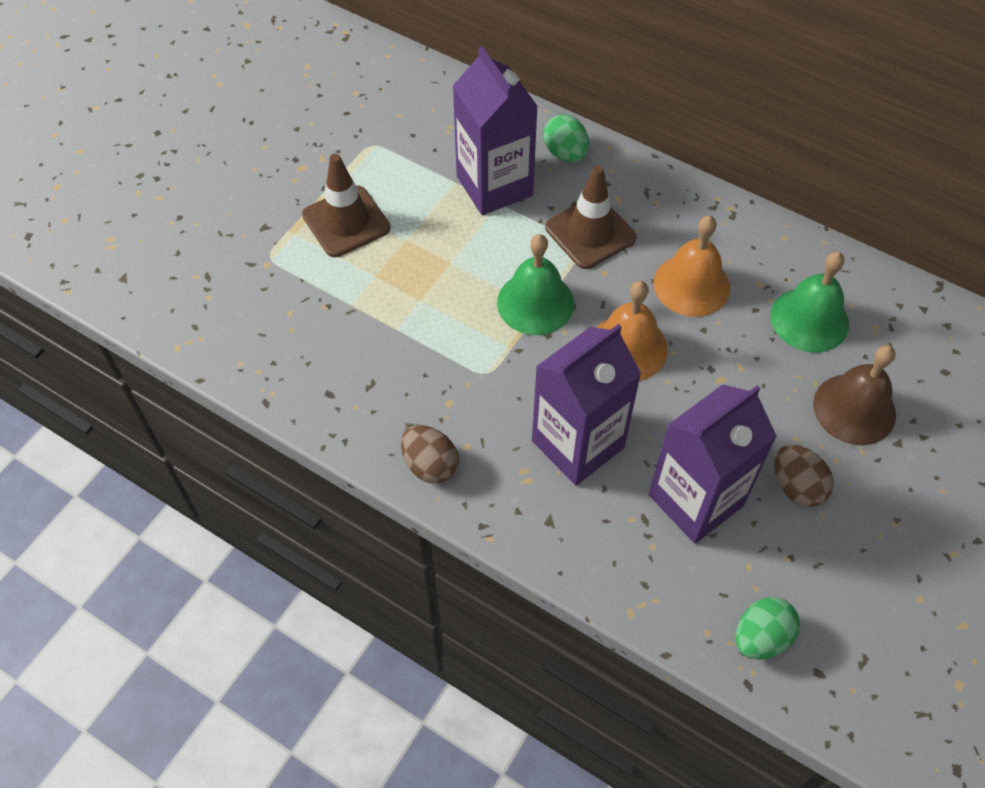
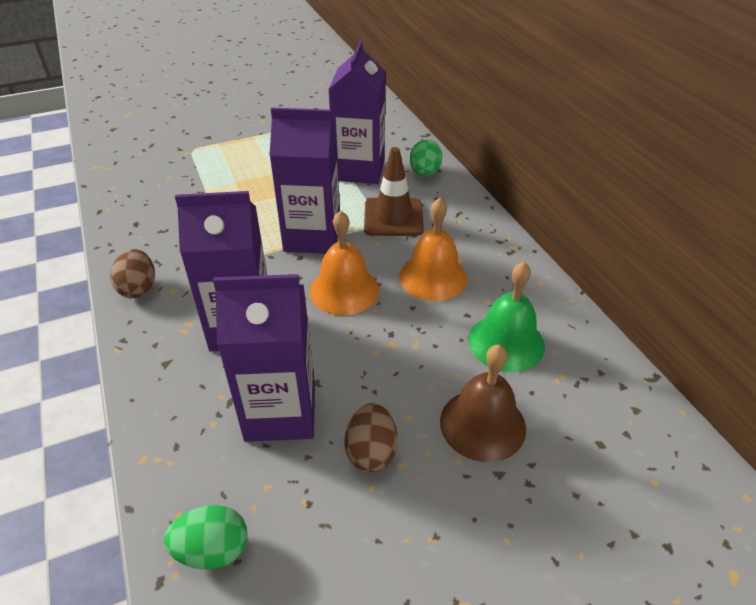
camera: 35 degrees right, 15 degrees down
(346, 222) = (252, 152): brown traffic cone -> none
(535, 303) = (312, 237): green bell -> purple carton

